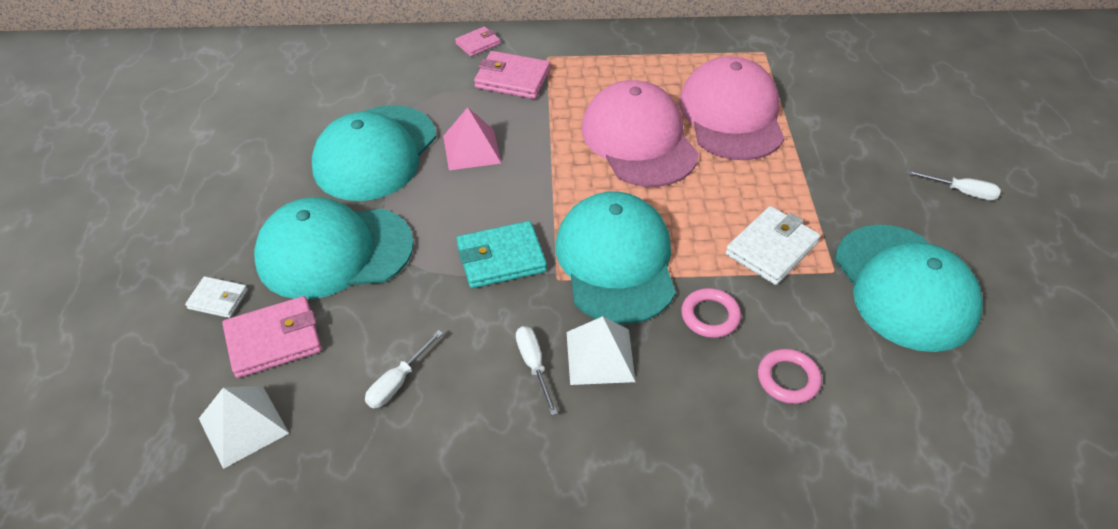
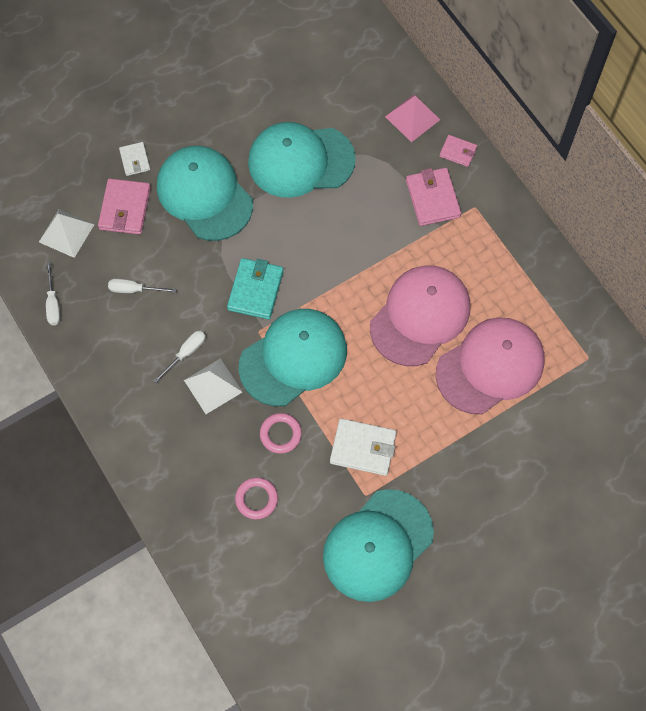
camera: 60 degrees right, 20 degrees up
(274, 340) = (125, 208): pink wallet -> pink wallet turned 60 degrees clockwise
(471, 149) = (342, 216): pink pyramid -> pink pyramid (412, 118)
(501, 258) = (255, 290): turquoise wallet -> turquoise wallet turned 60 degrees clockwise
(961, 192) = (503, 557): white screwdriver -> white screwdriver (53, 303)

